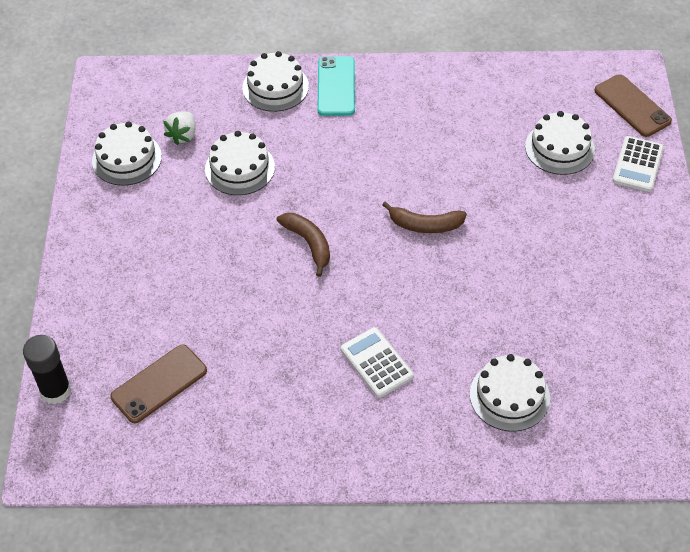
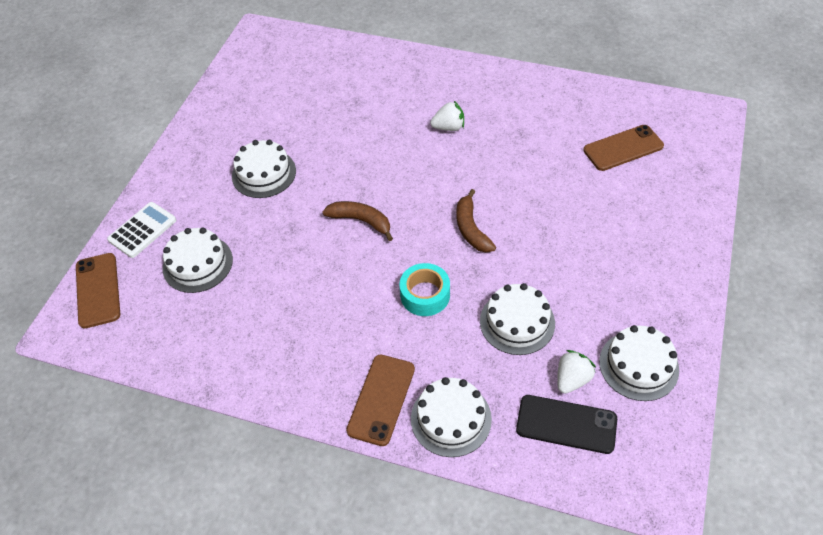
camera: 160 degrees left, 0 degrees up
(56, 390) = (709, 160): black glue stick -> none
(182, 104) = (566, 424): none -> black phone
(331, 171) = (425, 295): none -> turquoise tape
(336, 86) = (381, 399): turquoise phone -> brown phone
(376, 363) = (449, 127): white calculator -> white strawberry
(509, 396) = (363, 89): white cake -> white cake (264, 173)

